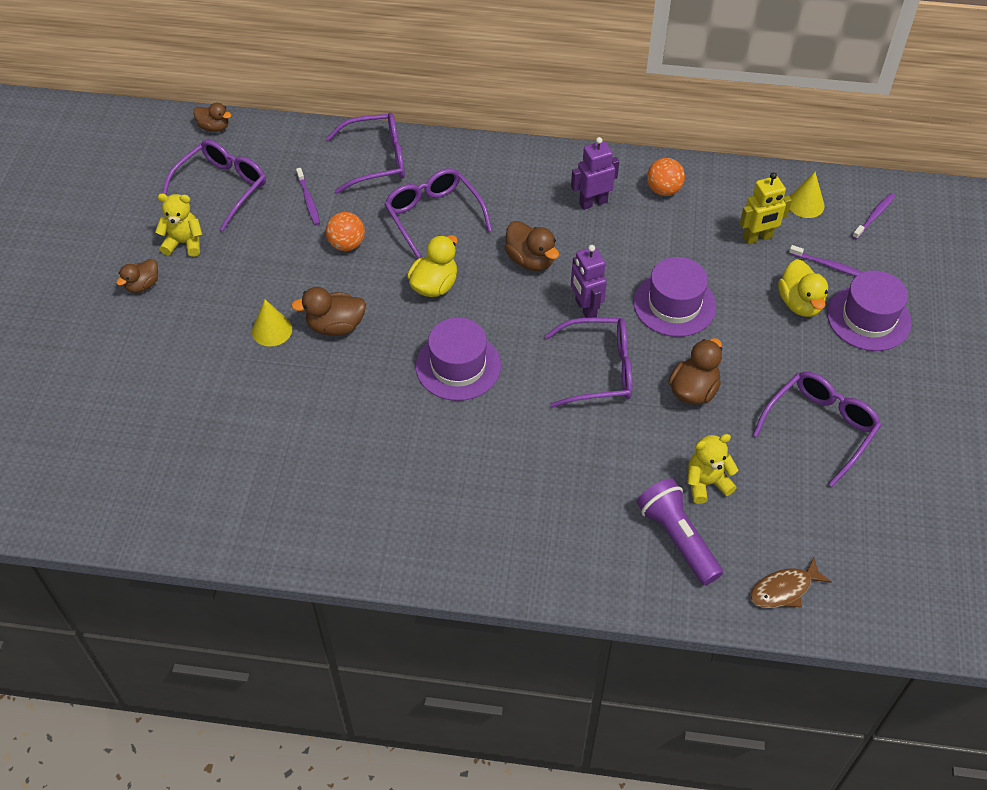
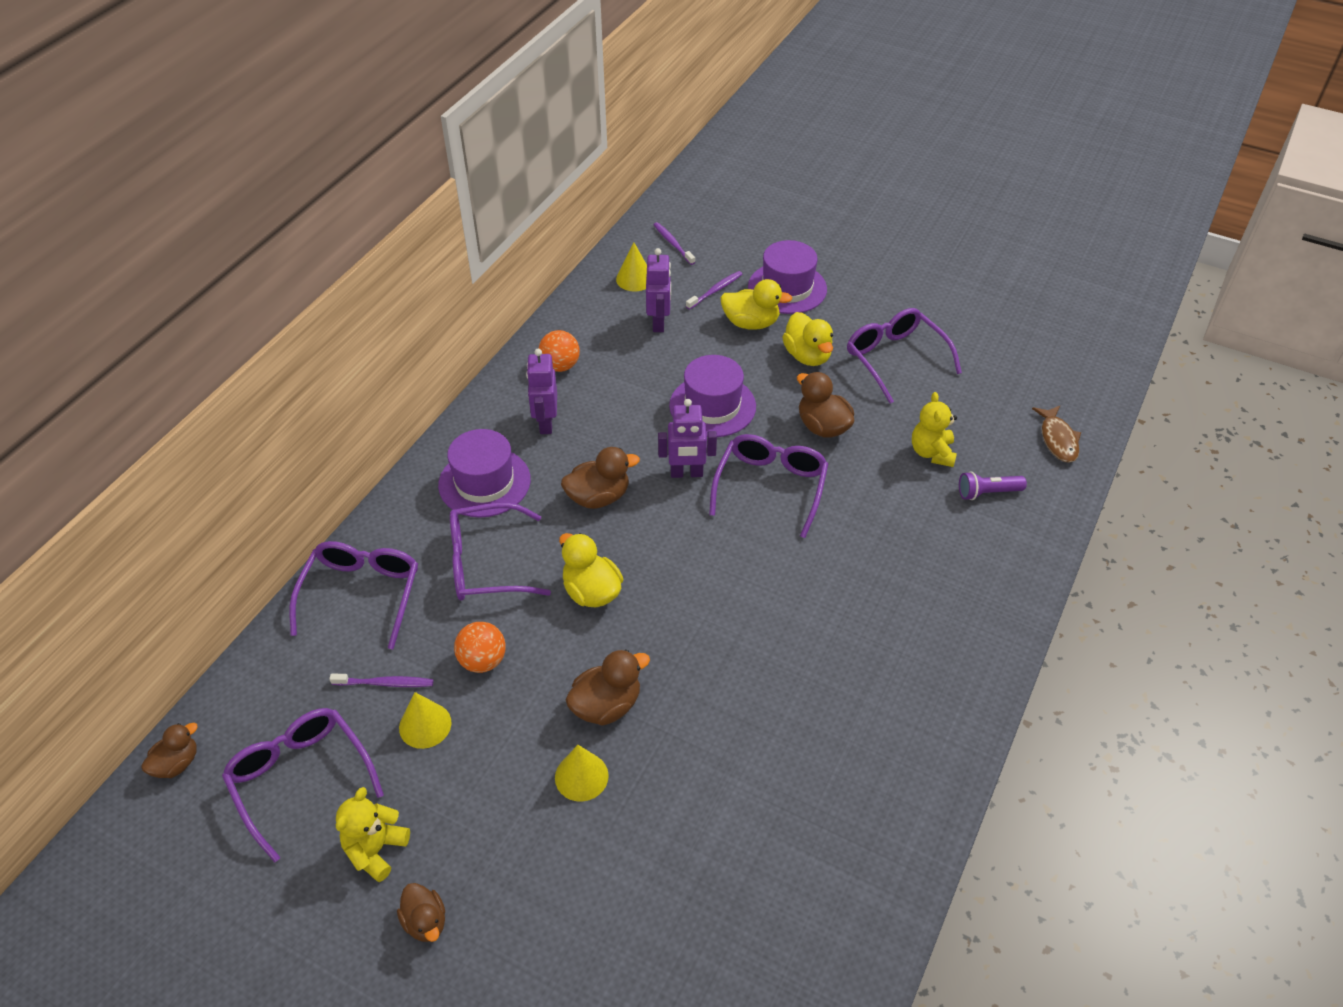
camera: 70 degrees left, 5 degrees down
(283, 233) = (425, 725): none -> yellow cone
(335, 326) = (606, 705): brown duck -> brown duck turned 135 degrees counterclockwise
(458, 366) = (717, 602): purple hat -> purple hat (484, 482)
(677, 538) = (987, 492): purple flashlight -> purple flashlight, size x0.61
(757, 238) = (659, 323): yellow robot -> purple robot
(781, 357) = (807, 356): none -> yellow duck

